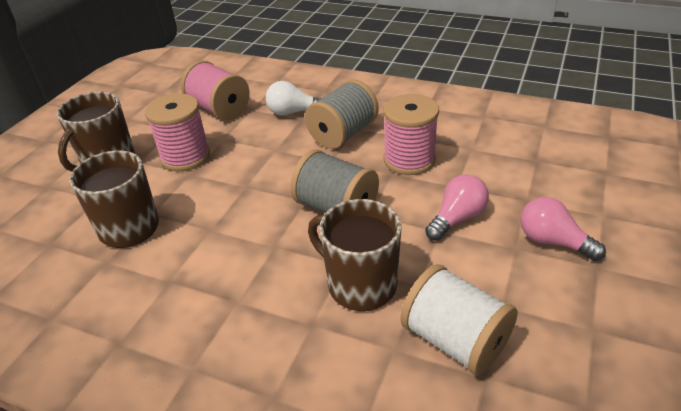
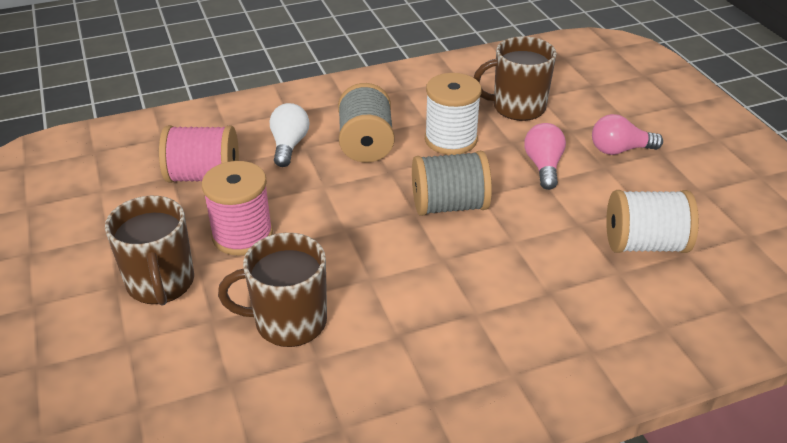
camera: 45 degrees left, 0 degrees up
(293, 112) = (289, 145): white light bulb -> white light bulb turned 135 degrees clockwise
(360, 284) = (543, 247): brown mug -> brown mug (517, 107)
(409, 160) = (451, 140): pink spool -> white spool

